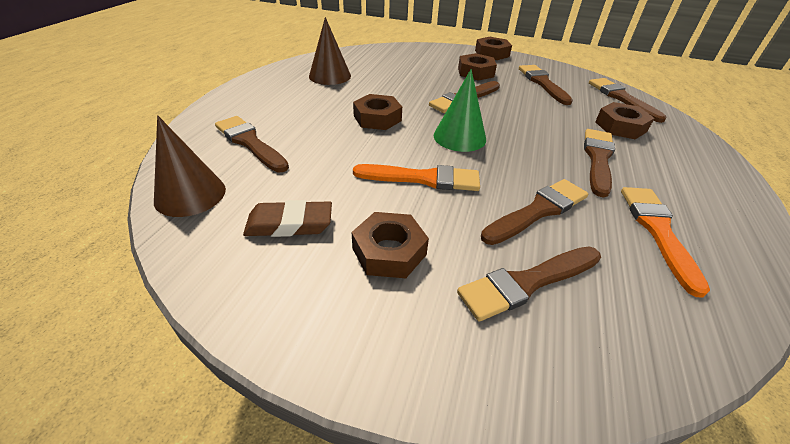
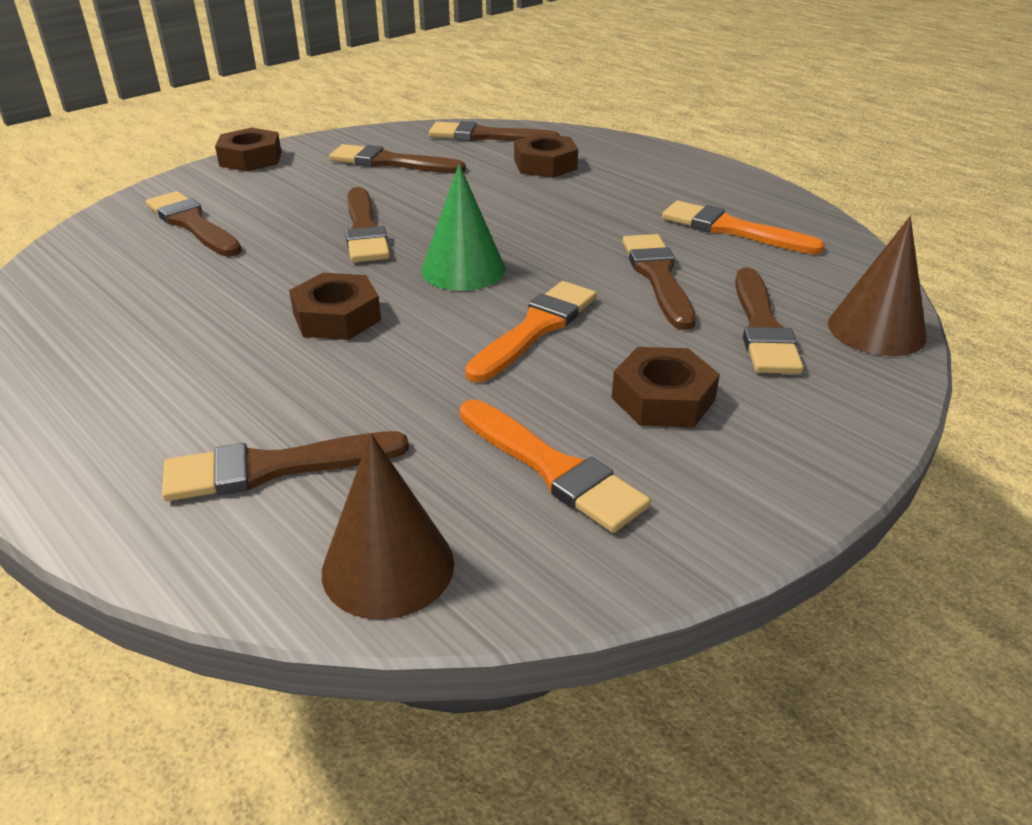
camera: 60 degrees left, 5 degrees down
(289, 224) = (552, 468): brown eraser -> orange brush
(330, 76) = (116, 322): brown cone -> brown cone (876, 330)
(475, 72) = (294, 193): brown nut -> none
(598, 159) = (595, 205): brown brush -> brown brush (193, 224)

